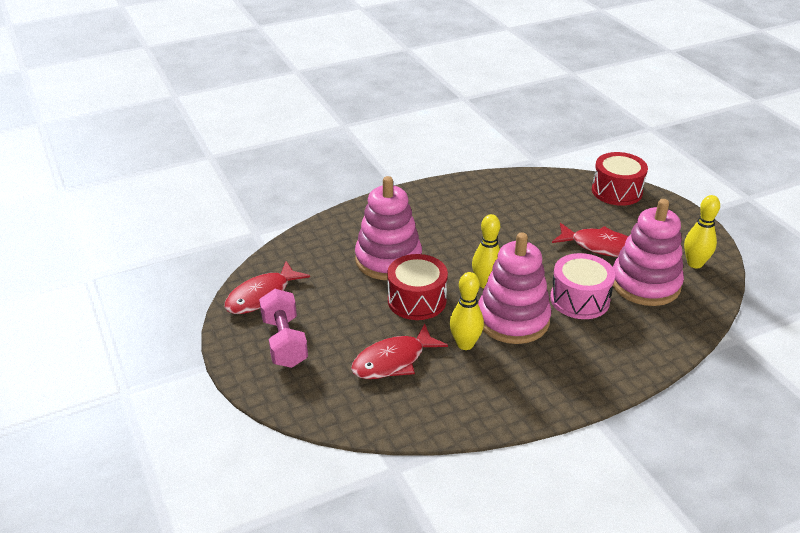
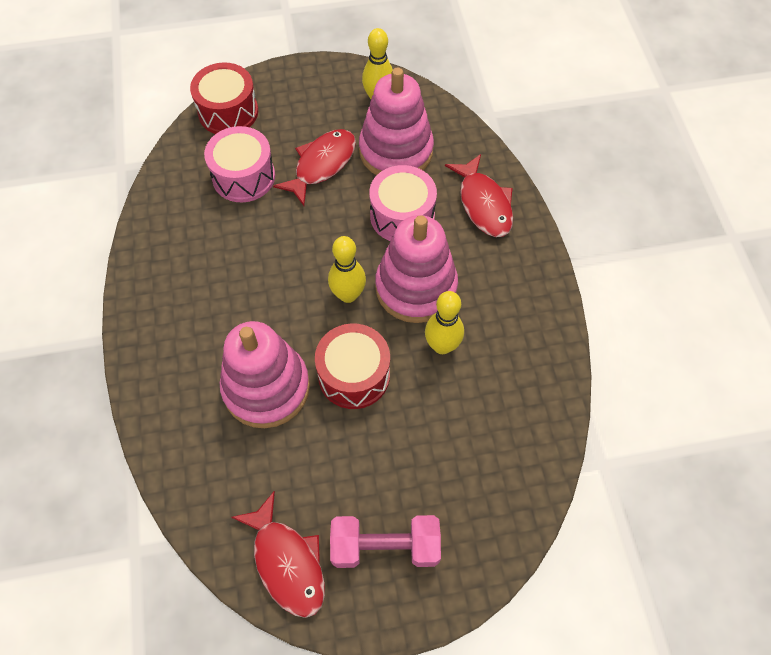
camera: 75 degrees left, 25 degrees up
(393, 361) = (450, 427): red fish -> red fish (484, 204)
(562, 211) = (243, 176): none -> pink drum

